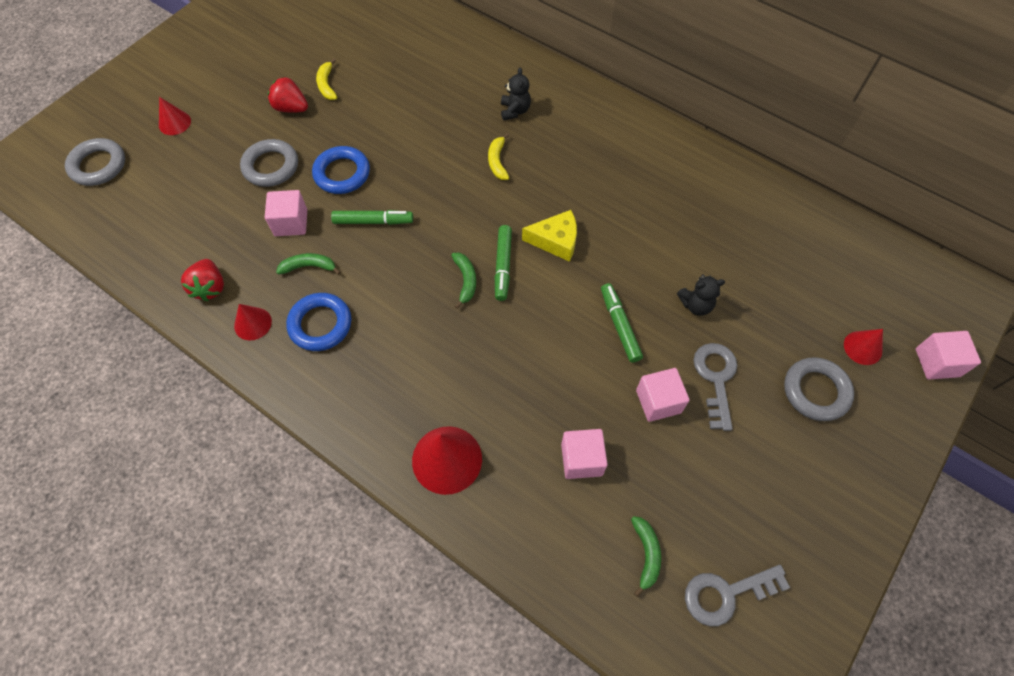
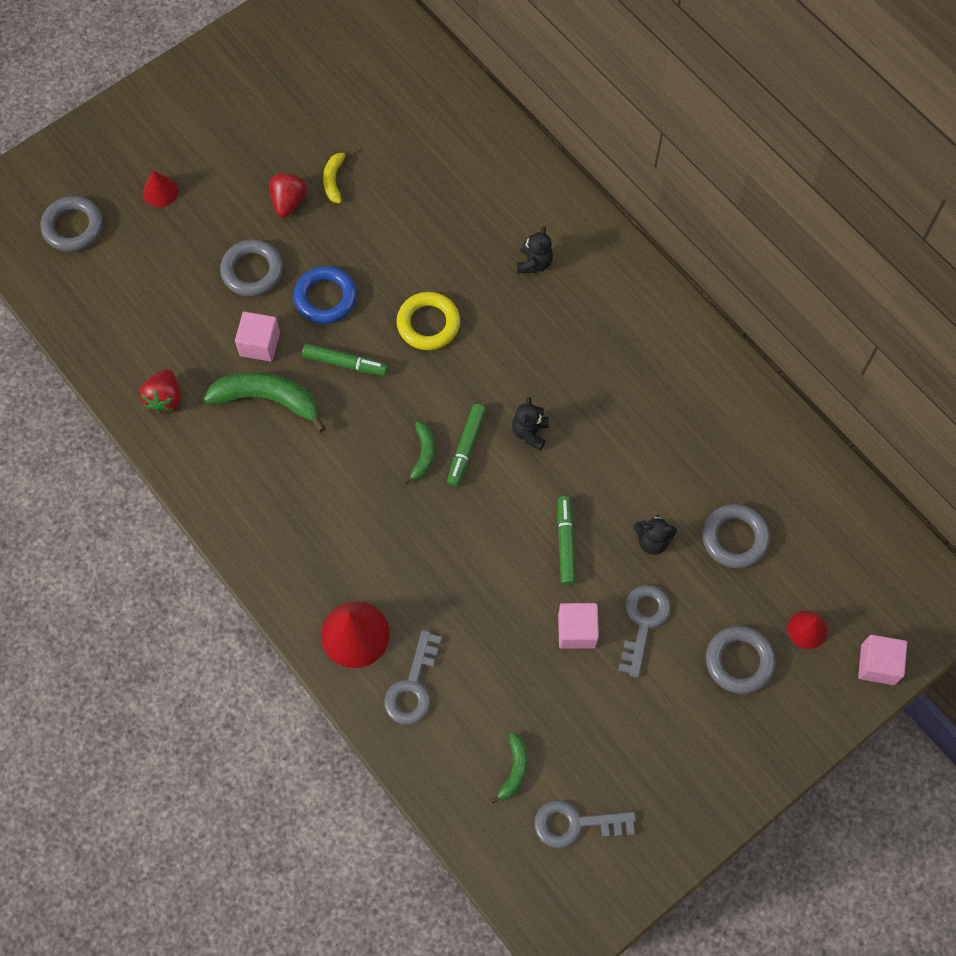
camera: 15 degrees right, 5 degrees up
(253, 323) = (200, 448): red cone -> none
(291, 108) = (288, 201): red strawberry -> red strawberry turned 60 degrees clockwise
(309, 266) = (268, 399): green banana -> green banana, size x1.88
(320, 324) = (266, 466): blue ring -> none
(439, 174) = (428, 324): none -> yellow ring
(497, 161) = (496, 322): yellow banana -> none
(518, 495) = (413, 686): none -> grey key
(555, 241) = (530, 432): yellow cheese -> black teddy bear
(581, 459) = (483, 668): pink cube -> none
(766, 286) = (734, 538): none -> grey ring

